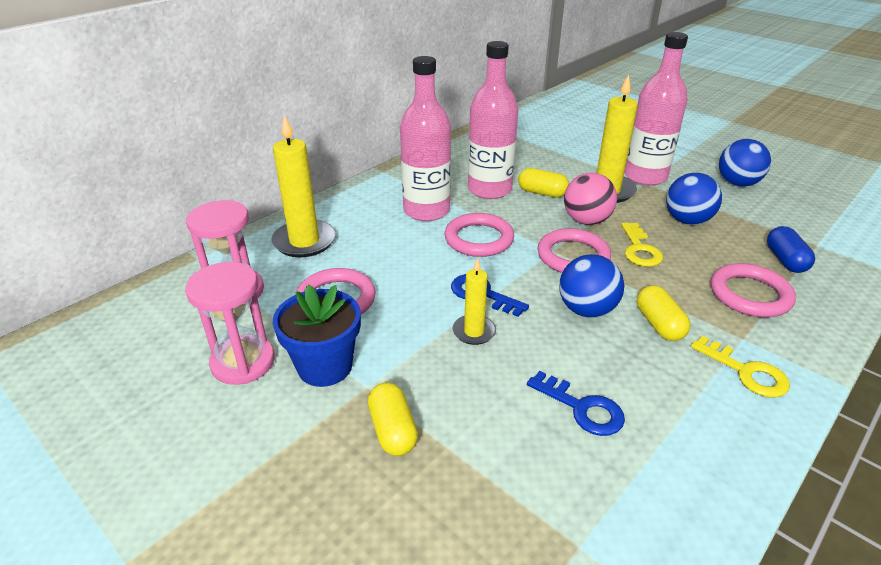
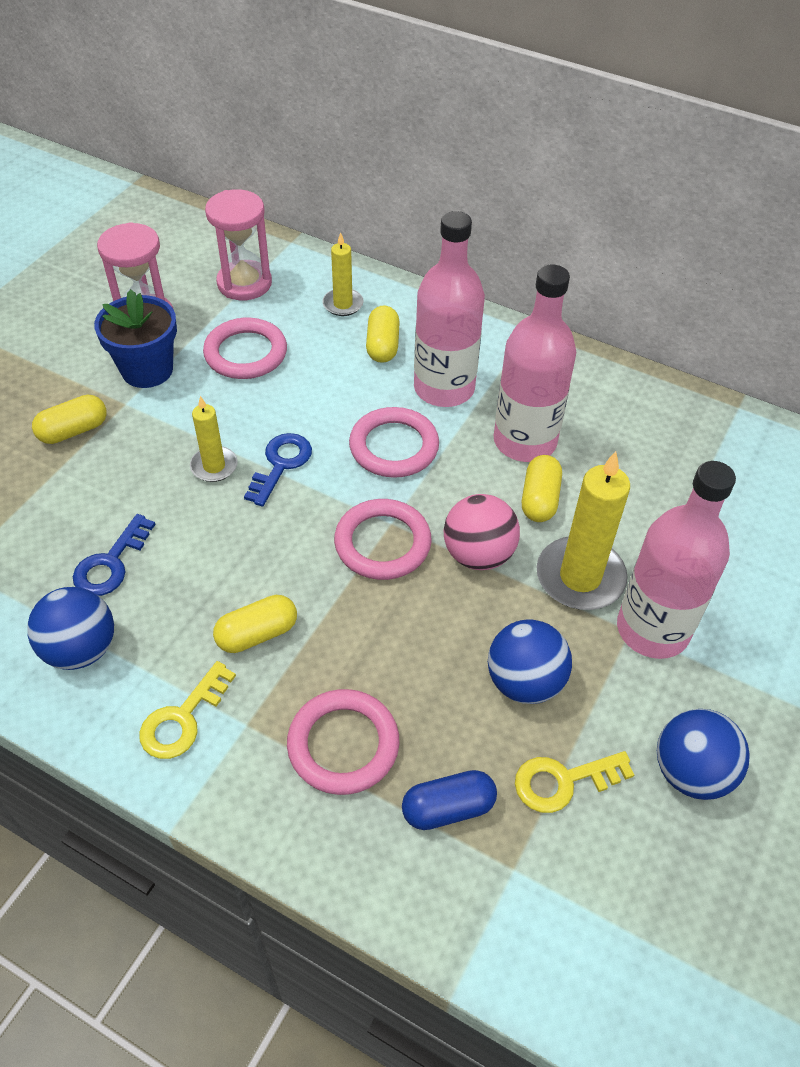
camera: 75 degrees right, 15 degrees up
(304, 241) = (343, 304): yellow candle -> yellow candle, size x0.57
(366, 229) = (382, 345): none -> yellow capsule
(586, 310) = (271, 561): blue ball -> blue ball (81, 649)
(639, 250) = (421, 617): yellow key -> yellow key (562, 781)

